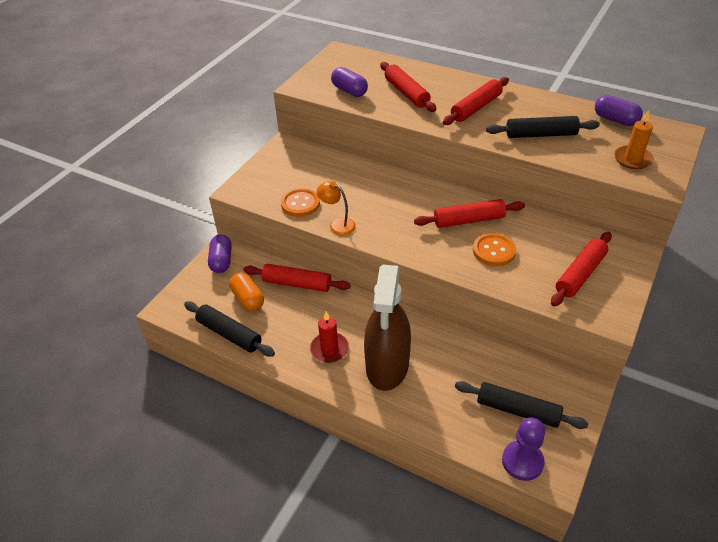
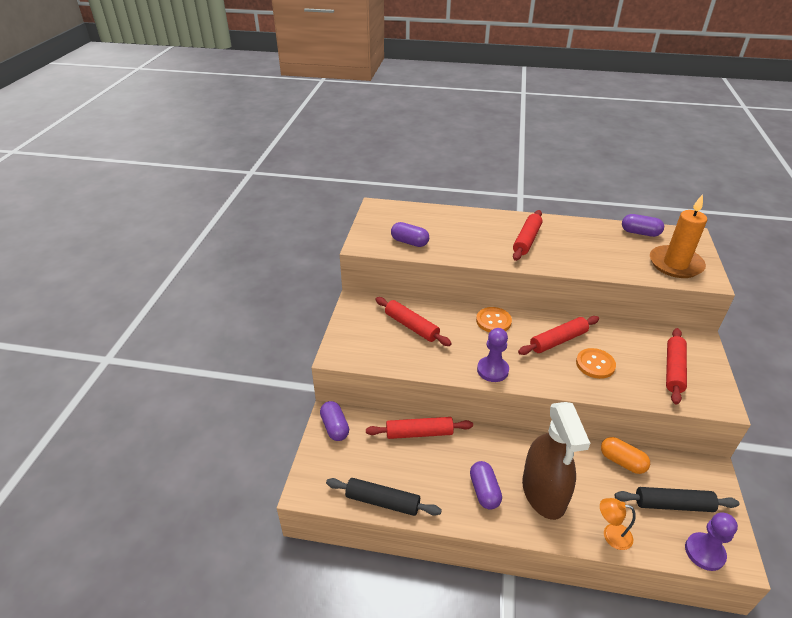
camera: 20 degrees left, 5 degrees down
(248, 299) = (381, 460): orange capsule -> orange capsule (622, 461)
(300, 204) = (404, 356): orange button -> orange button (493, 321)
(329, 349) = (484, 491): red candle -> purple capsule
(337, 224) = (449, 369): orange lamp -> orange lamp (611, 535)
(380, 234) = (492, 370): none -> purple pawn
(406, 93) = (460, 236): red rolling pin -> red rolling pin (411, 326)
(541, 135) = (593, 255): black rolling pin -> none
(632, 159) = (675, 264): orange candle -> orange candle, size x1.66

